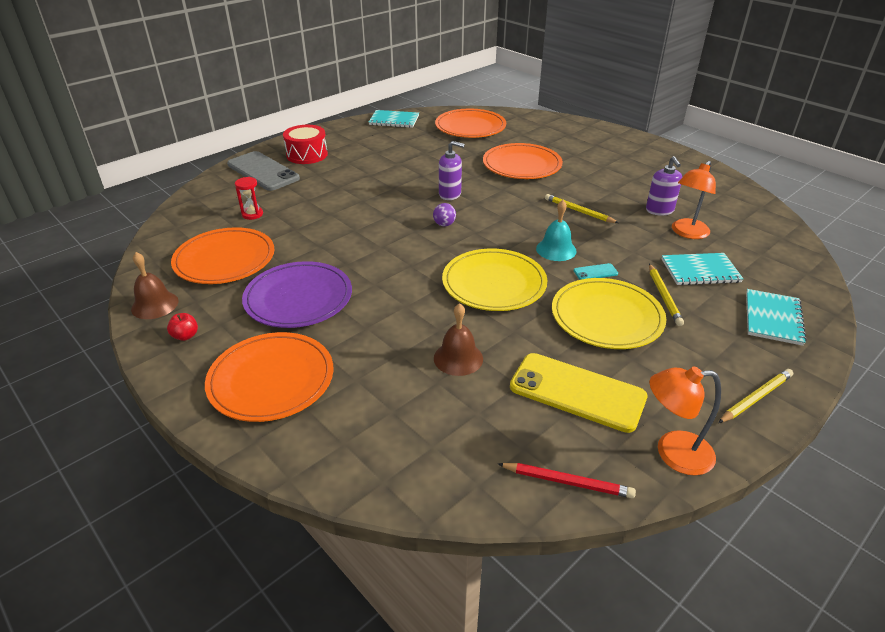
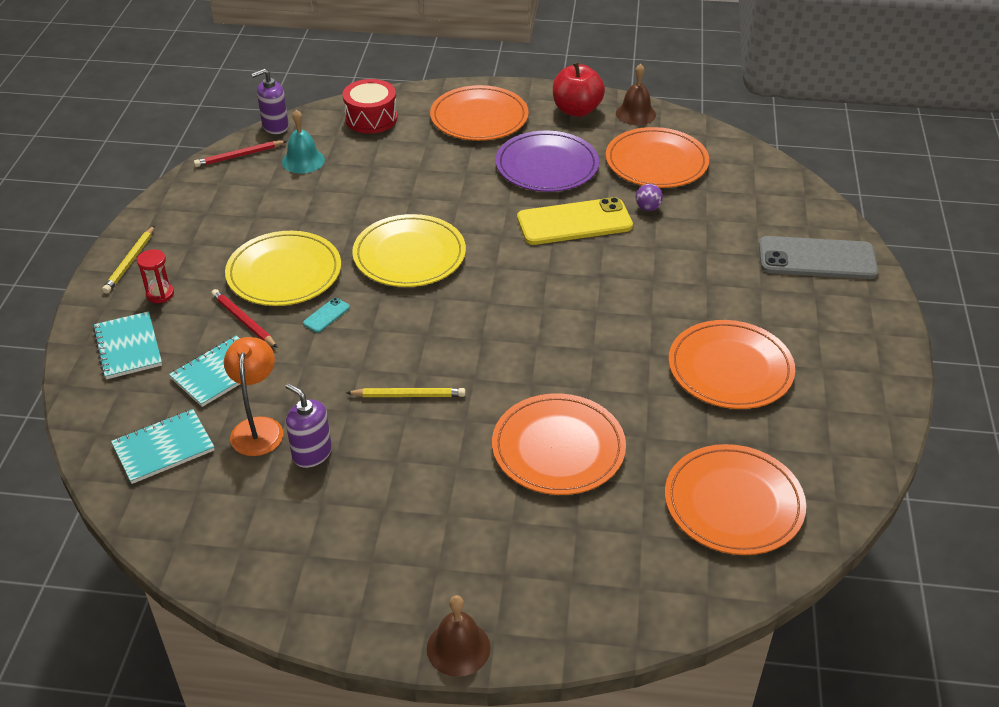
camera: 140 degrees right, 5 degrees up
(185, 336) = (576, 110): red apple -> red apple, size x2.17
(252, 214) = (720, 208): red hourglass -> red hourglass (160, 294)
(307, 155) = (826, 309): red drum -> red drum (371, 118)
(394, 120) = (855, 448): turquoise notebook -> turquoise notebook (163, 448)
(395, 156) = (730, 369): none -> orange plate
(444, 224) = (530, 294): purple ball -> purple ball (647, 208)
(450, 194) = (578, 340): purple soap dispenser -> purple soap dispenser (275, 126)
(458, 358) = (373, 185): brown bell -> brown bell (458, 648)
(556, 249) = (387, 323): turquoise bell -> turquoise bell (303, 161)
(577, 392) = (268, 204): yellow phone -> yellow phone (574, 222)
(664, 296) = (243, 320): yellow pencil -> red pencil
(673, 453) = (180, 199): orange lamp -> none

